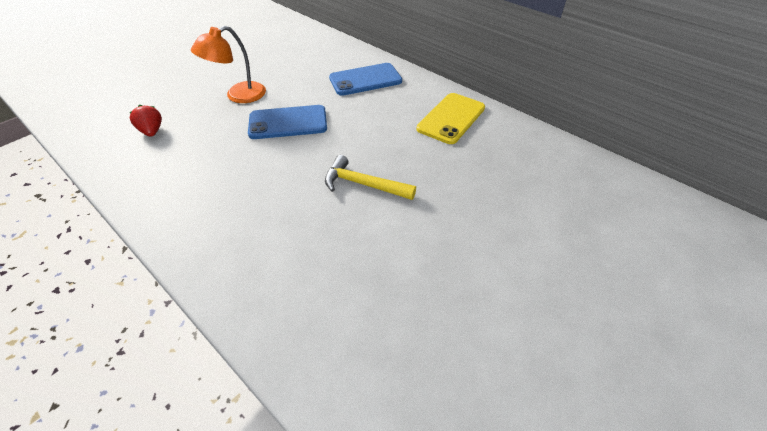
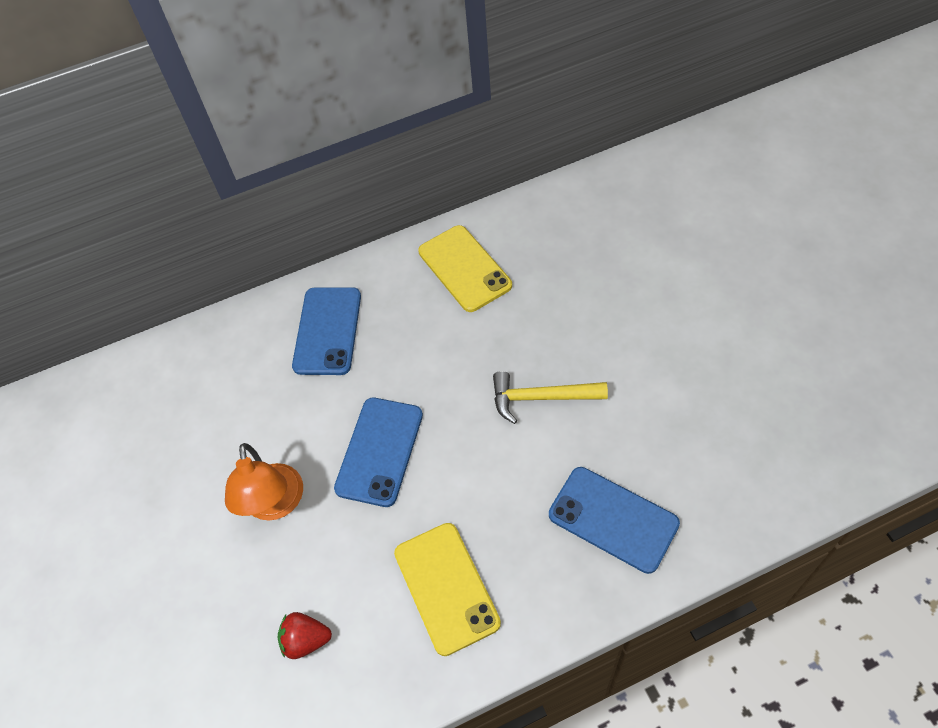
camera: 60 degrees left, 10 degrees up
(194, 178) = (446, 587): none -> yellow phone
(270, 254) = (613, 519): none -> blue phone
(363, 184) = (541, 397): yellow hammer -> yellow hammer turned 45 degrees clockwise

